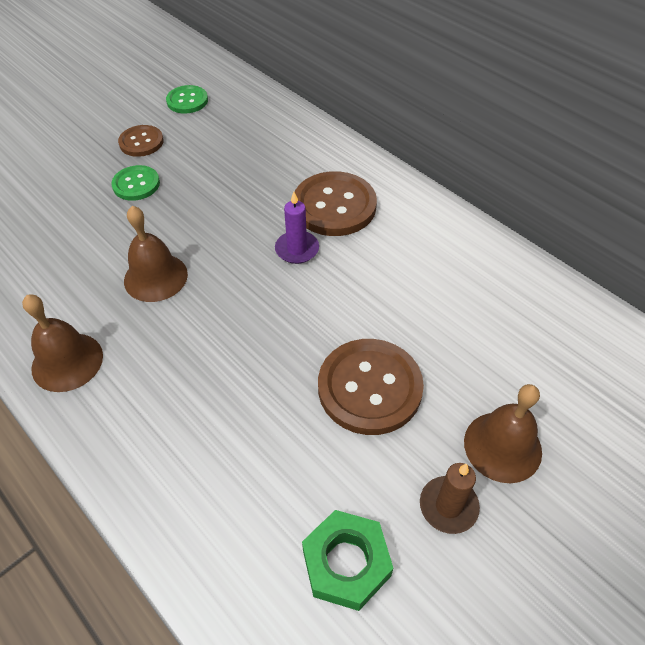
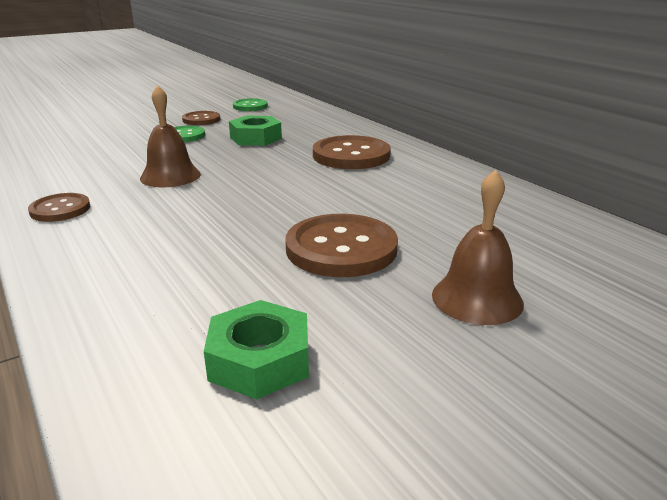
camera: 10 degrees right, 25 degrees down
(67, 361) = (60, 209): brown bell -> brown button
(219, 179) = (255, 138): none -> green nut
(297, 249) = (306, 172): purple candle -> none
(448, 506) = (399, 333): brown candle -> none

